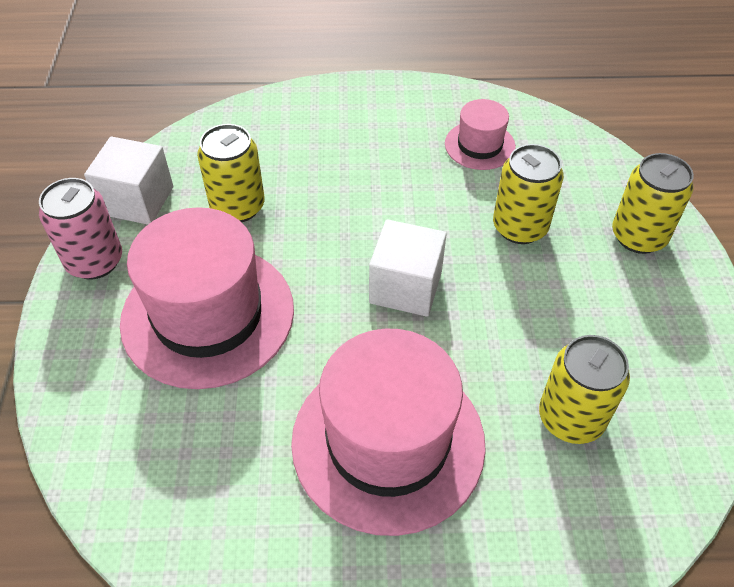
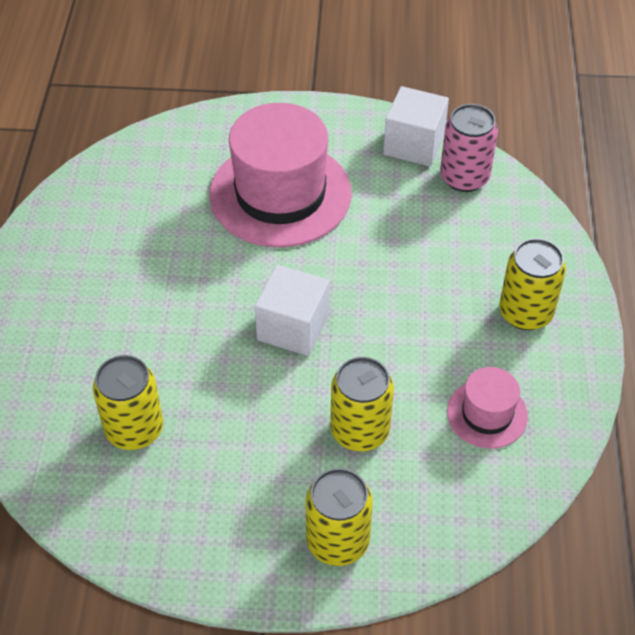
camera: 95 degrees right, 0 degrees up
(95, 261) = (345, 124): pink can -> pink can (464, 177)
(238, 207) = (402, 211): yellow can -> yellow can (525, 313)
(388, 441) = (141, 301): pink hat -> none

